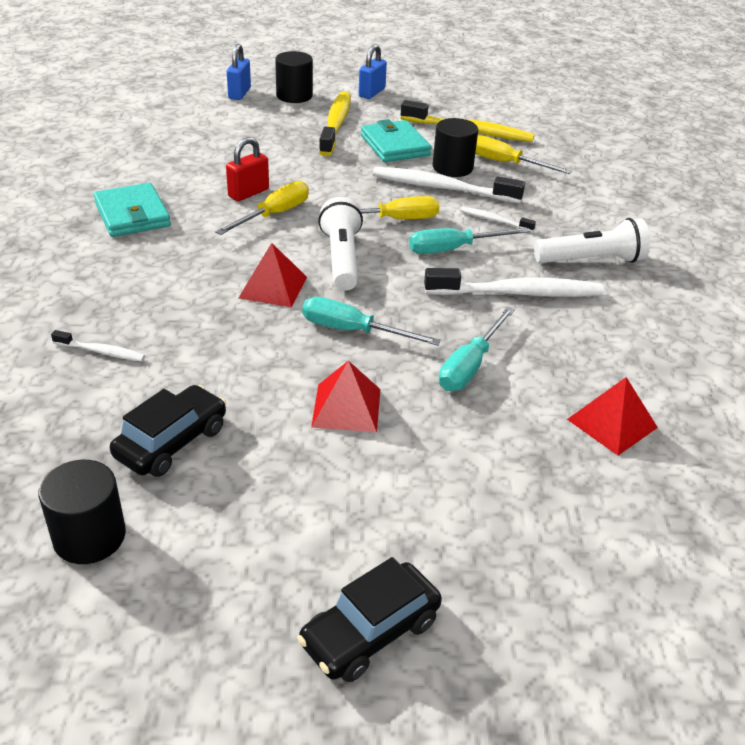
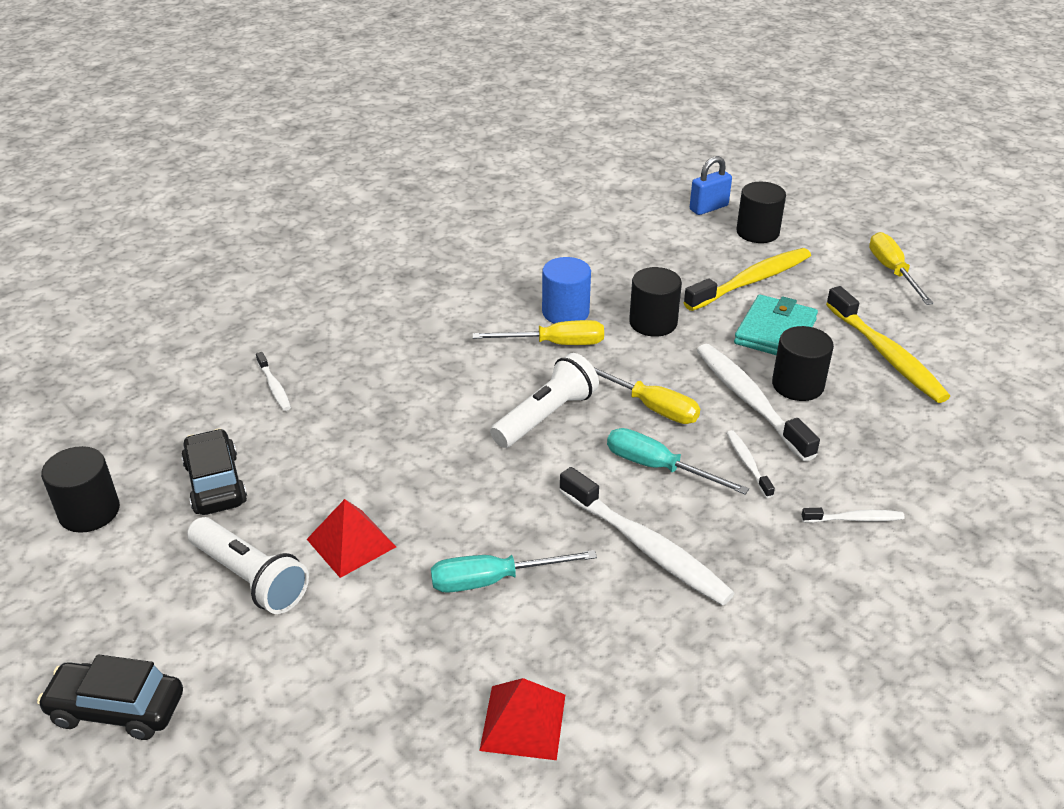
camera: 50 degrees right, 0 degrees up
(132, 214) = (451, 285): turquoise wallet -> none
(171, 442) = (215, 483): black car -> black car turned 105 degrees counterclockwise
(248, 193) = (565, 312): red padlock -> blue cylinder
(273, 287) = (454, 408): red pyramid -> none
(316, 173) = (653, 323): none -> black cylinder
(353, 331) = (454, 485): turquoise screwdriver -> none
(371, 93) = (845, 262): blue padlock -> none
(505, 163) = (866, 410): yellow screwdriver -> yellow screwdriver (892, 271)
(585, 218) = (855, 519): none -> white toothbrush
(591, 260) = (780, 565): white flashlight -> white flashlight (250, 577)

